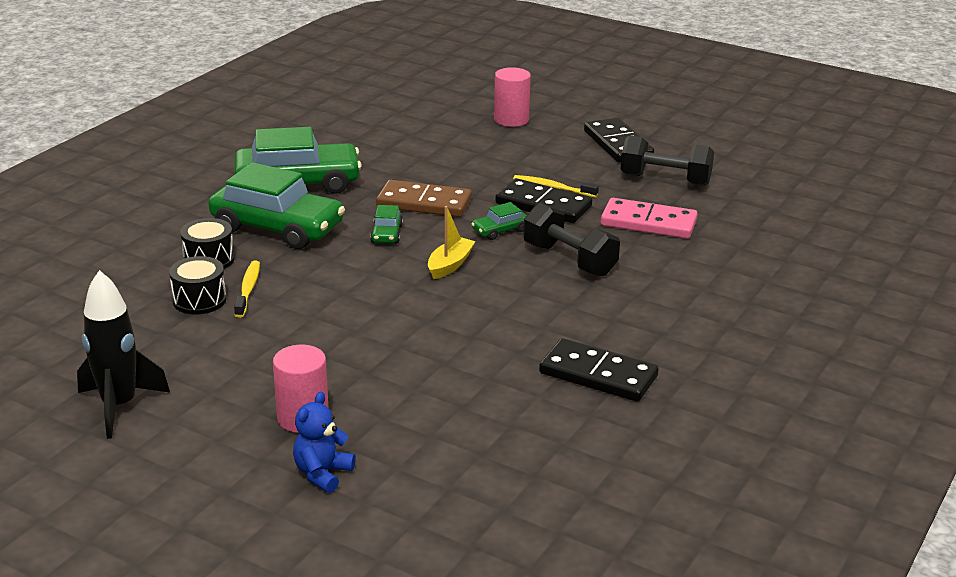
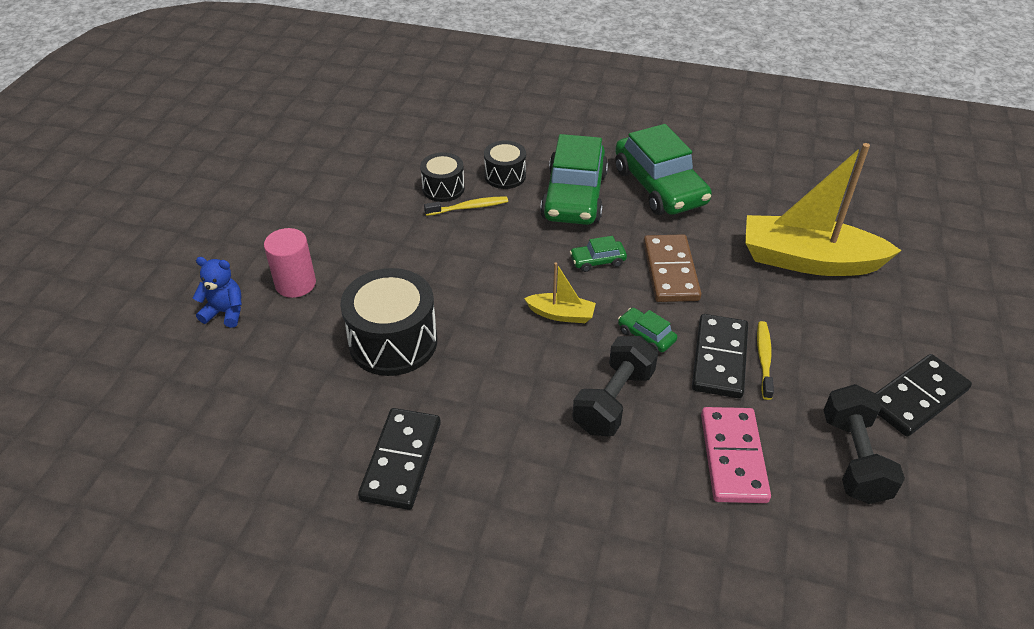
camera: 75 degrees right, 15 degrees up
(119, 406) = (294, 193): black rocket -> none
(437, 362) = (393, 342): none -> black drum
(449, 144) = (808, 260): none -> yellow boat
(511, 120) = (904, 295): pink cylinder -> none

